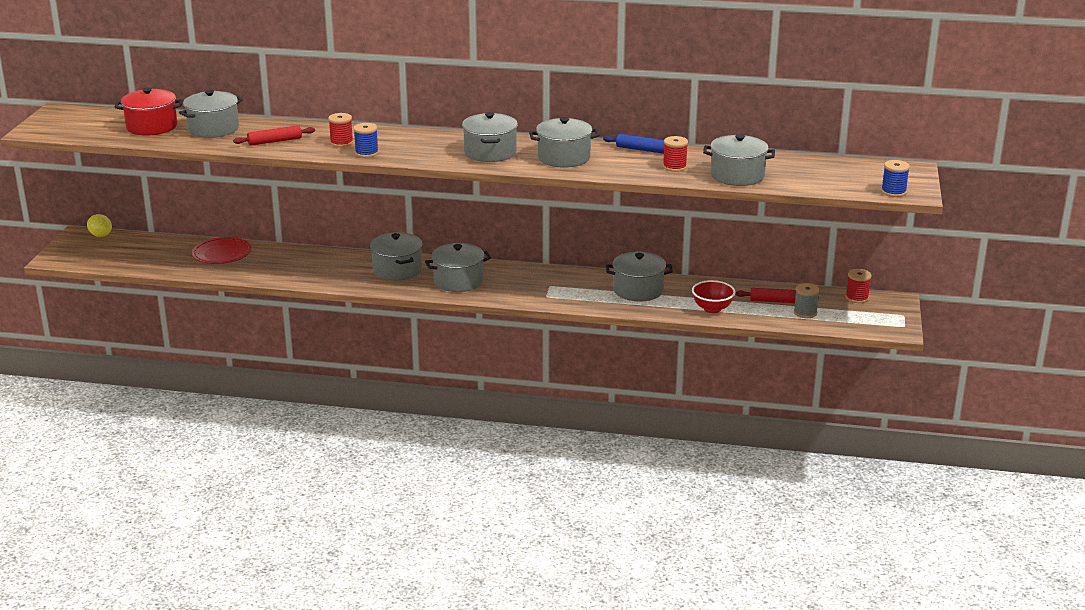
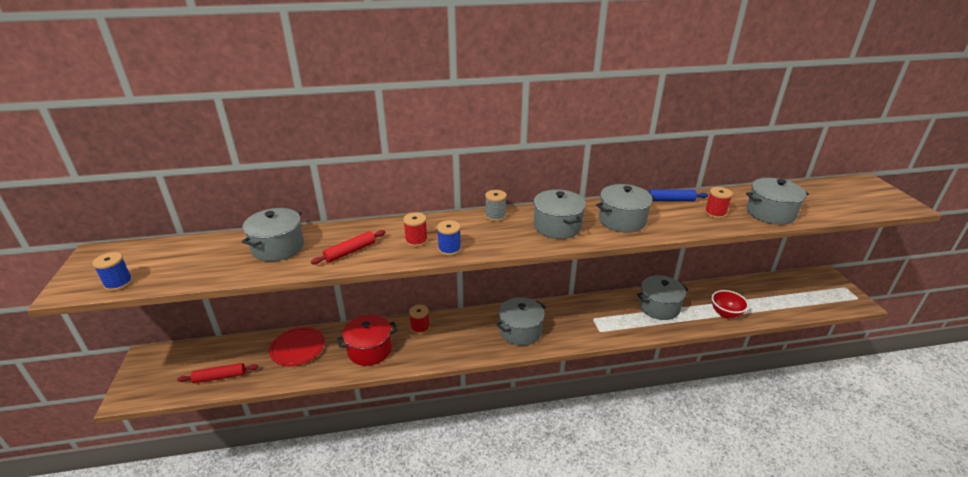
camera: 20 degrees left, 5 degrees up
(100, 235) = (169, 352): yellow lemon -> none
(152, 127) = (210, 256): red pot -> red pot (369, 350)
(397, 270) = (463, 330): grey pot -> none
(776, 301) = (758, 294): red rolling pin -> red rolling pin (219, 377)
(805, 313) = (787, 301): grey spool -> grey spool (495, 216)
(857, 298) = (801, 278): red spool -> red spool (420, 327)
(893, 192) = (892, 207): blue spool -> blue spool (118, 283)

